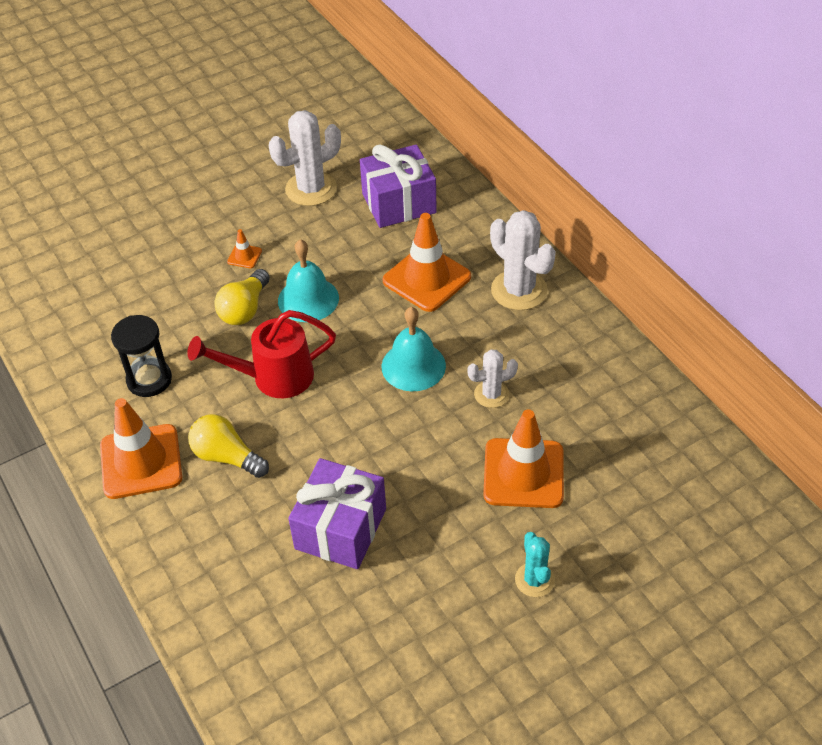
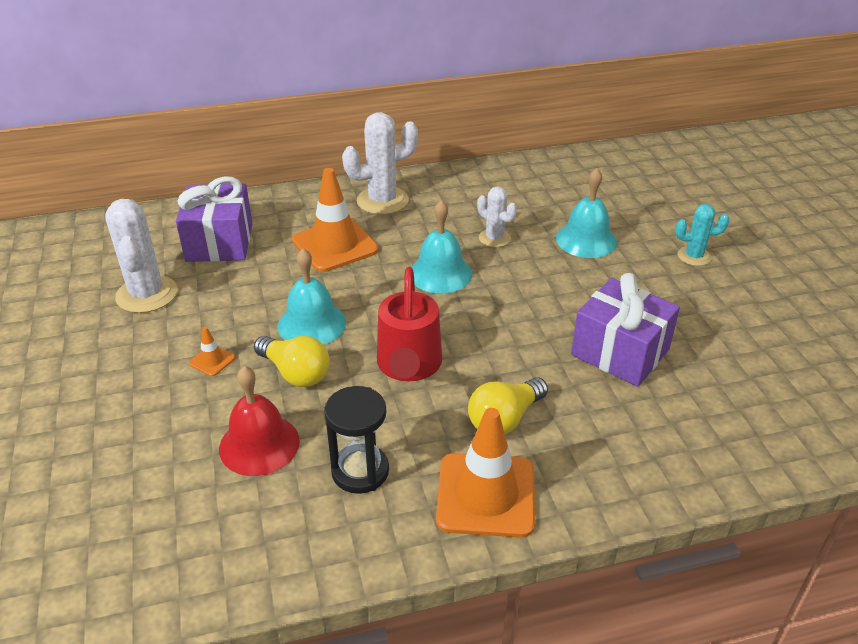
camera: 75 degrees left, 10 degrees down
(163, 314) = (259, 444): none -> red bell
(491, 394) = (494, 238): white cactus -> white cactus turned 45 degrees counterclockwise
(523, 473) = (586, 240): orange traffic cone -> turquoise bell

